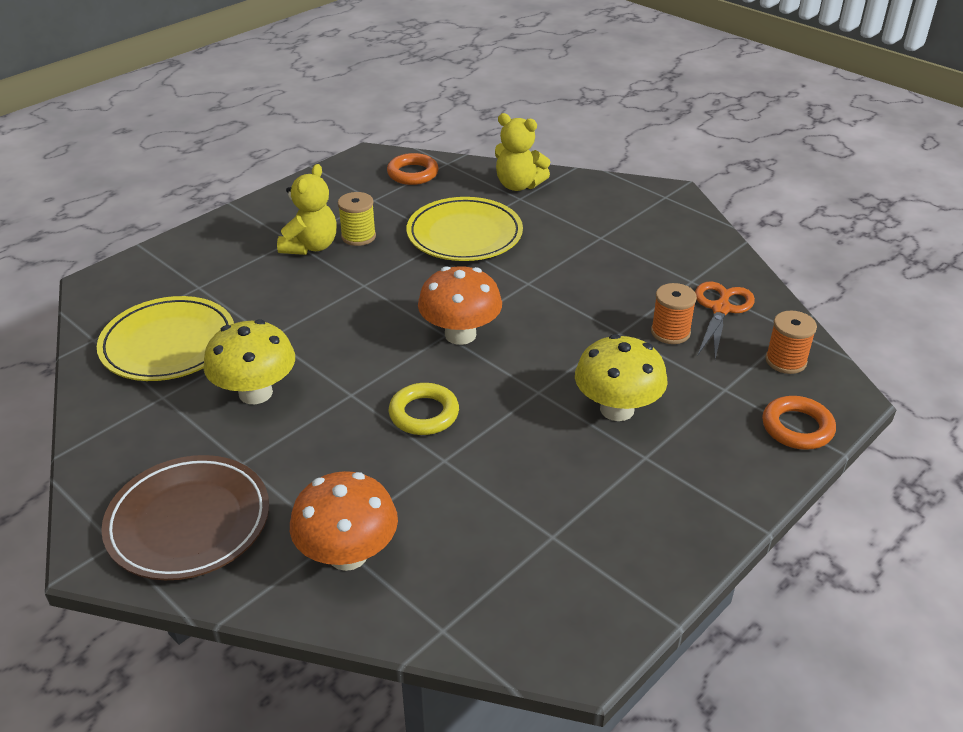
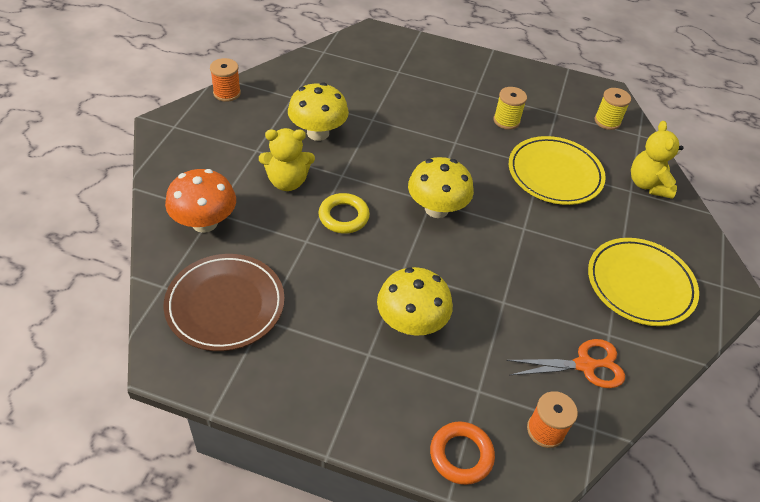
camera: 60 degrees right, 10 degrees up
(168, 344) = (338, 81): yellow plate -> yellow plate (640, 284)
(188, 522) = (201, 147): brown plate -> brown plate (225, 305)
(310, 246) = (477, 103): yellow teddy bear -> yellow teddy bear (287, 181)
(413, 173) = (607, 121): orange ring -> yellow spool
(460, 334) = (436, 209): orange mushroom -> yellow mushroom
(670, 332) = (527, 335): orange spool -> orange spool (227, 93)

